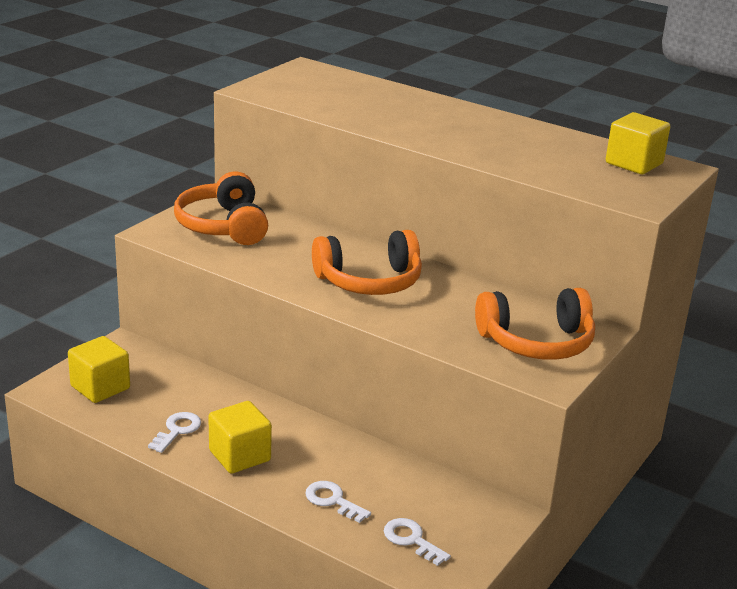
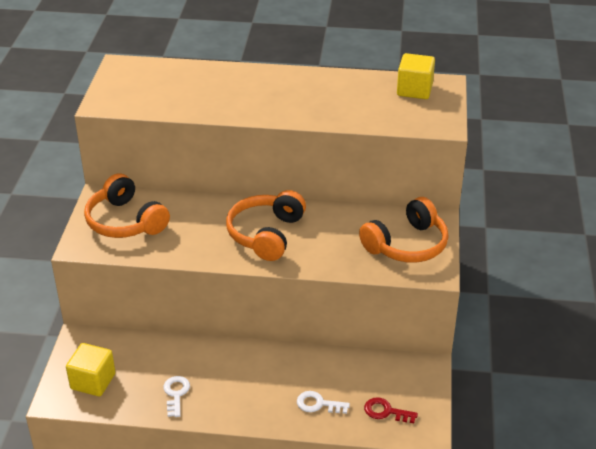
camera: 25 degrees left, 10 degrees up
(240, 456) = (233, 396): yellow cube -> none
(369, 281) = (266, 234): orange headphones -> orange headphones turned 150 degrees clockwise
(411, 540) = (385, 411): white key -> red key

